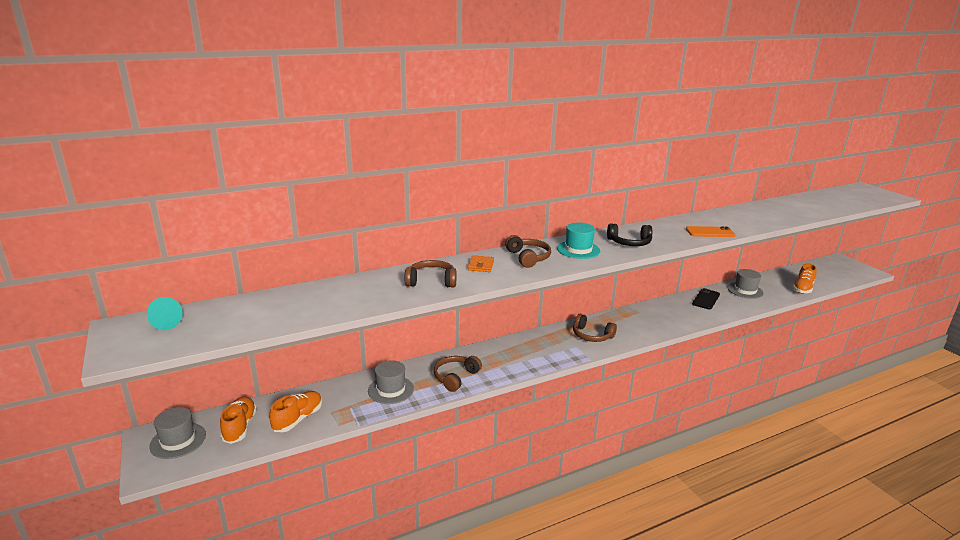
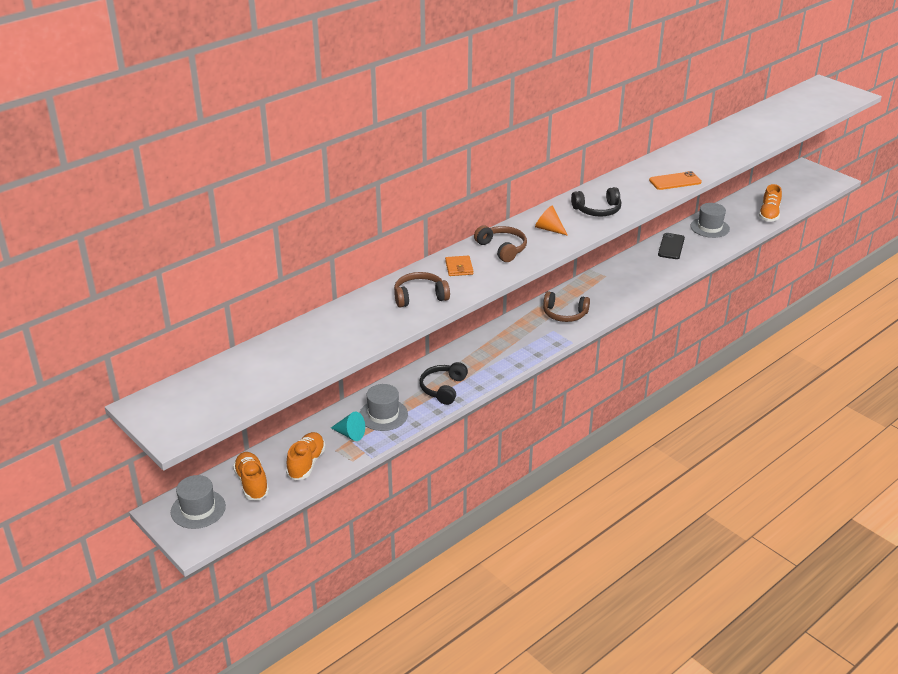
camera: 15 degrees left, 10 degrees up
(164, 323) = (186, 395): turquoise cone -> turquoise cone (350, 434)
(455, 377) = (443, 388): brown headphones -> black headphones
(578, 250) = (549, 229): turquoise hat -> orange cone

